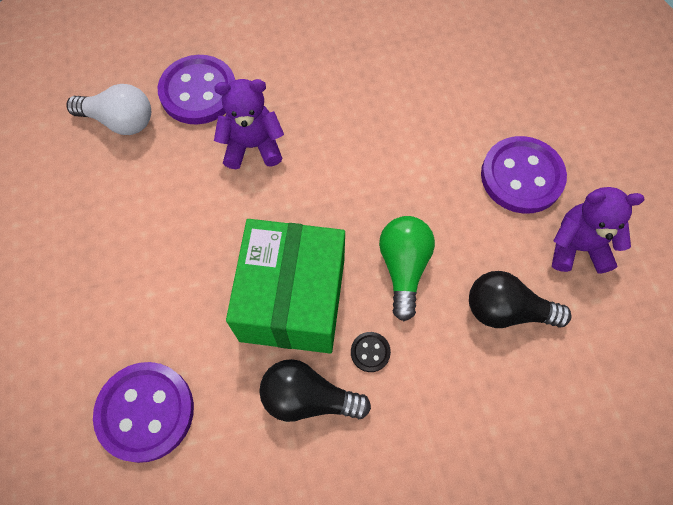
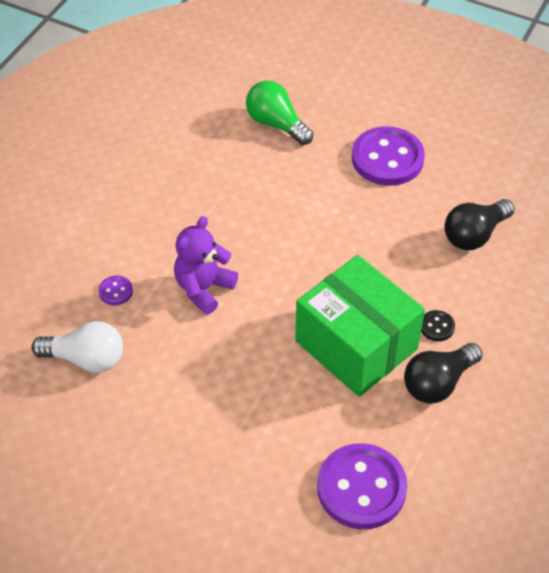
camera: 50 degrees left, 15 degrees down
(120, 121) = (86, 359): white light bulb -> white light bulb turned 45 degrees clockwise
(198, 92) = (115, 291): purple button -> purple button, size x0.43
(403, 267) = (392, 267): green light bulb -> green light bulb (276, 124)
(577, 247) = (465, 168): purple teddy bear -> none

